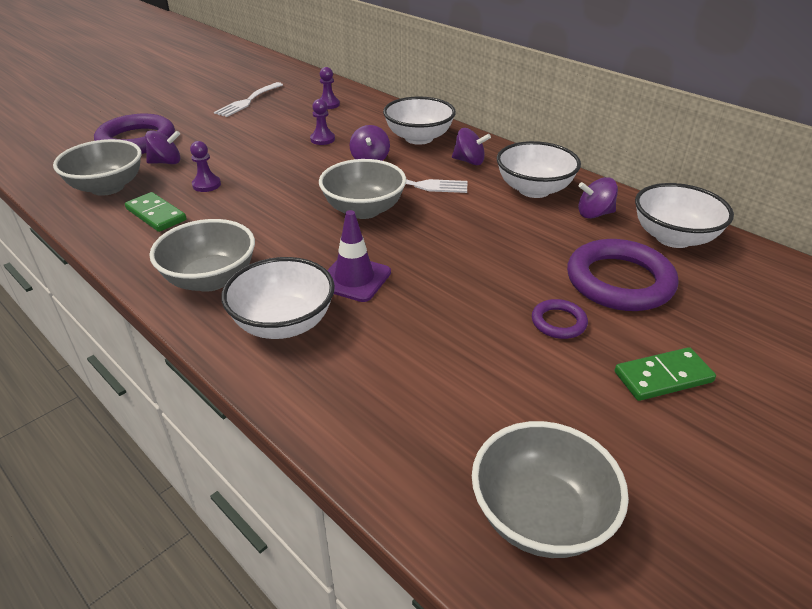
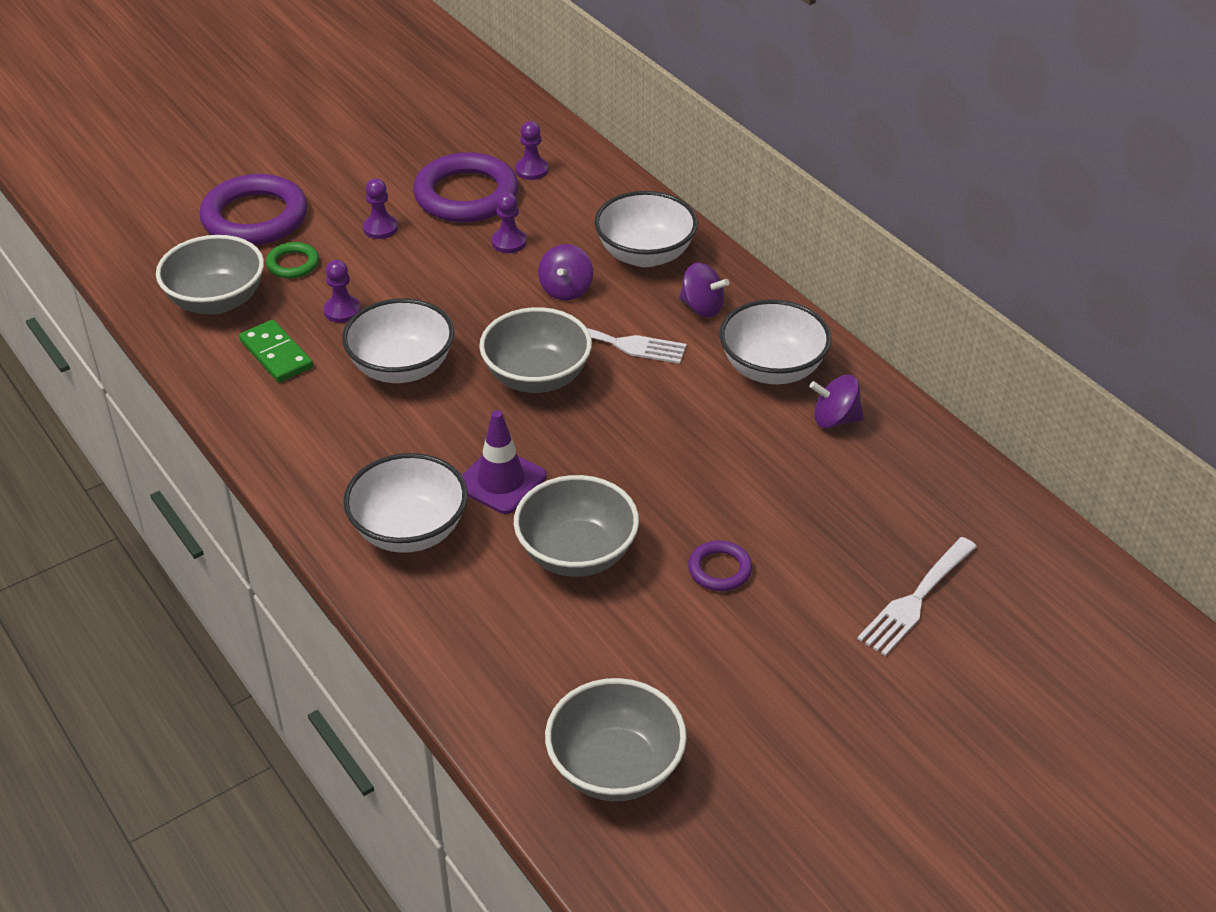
camera: 10 degrees right, 5 degrees up
(166, 162) = (293, 264): purple spinning top -> green ring
(211, 279) = (335, 461): grey bowl -> grey bowl (577, 553)
(229, 139) = (380, 228): none -> purple pawn
(248, 101) = (415, 151): white fork -> white fork (915, 600)
(619, 281) = (817, 524): purple ring -> purple ring (466, 195)
(663, 377) = (805, 650): green domino -> none
(673, 237) = (920, 469): white bowl -> white bowl (402, 368)

